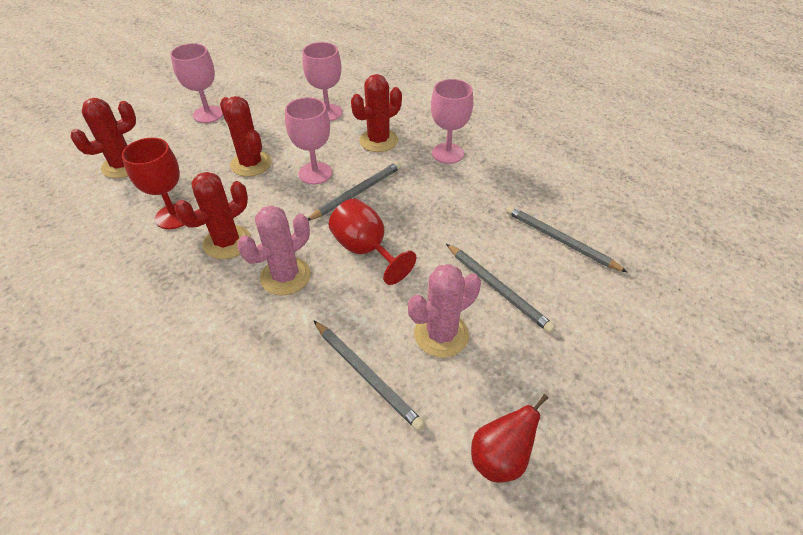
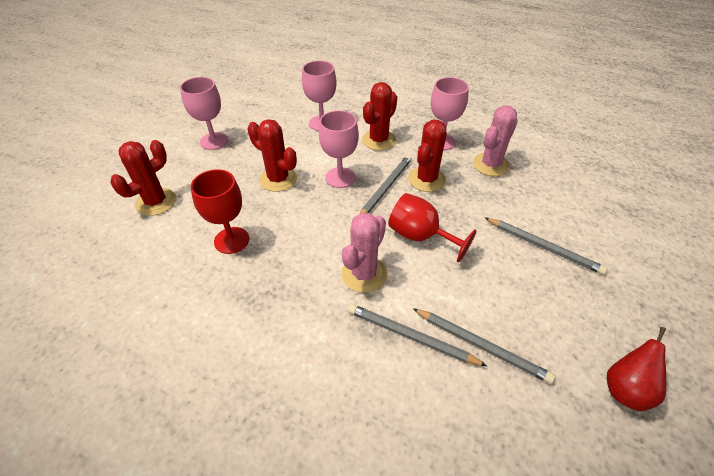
camera: 15 degrees left, 0 degrees up
(227, 242) = (294, 254): red cactus -> red cactus (426, 179)
(441, 334) = (521, 295): pink cactus -> pink cactus (490, 165)
(560, 240) = (567, 197): grey pencil -> grey pencil (410, 336)

